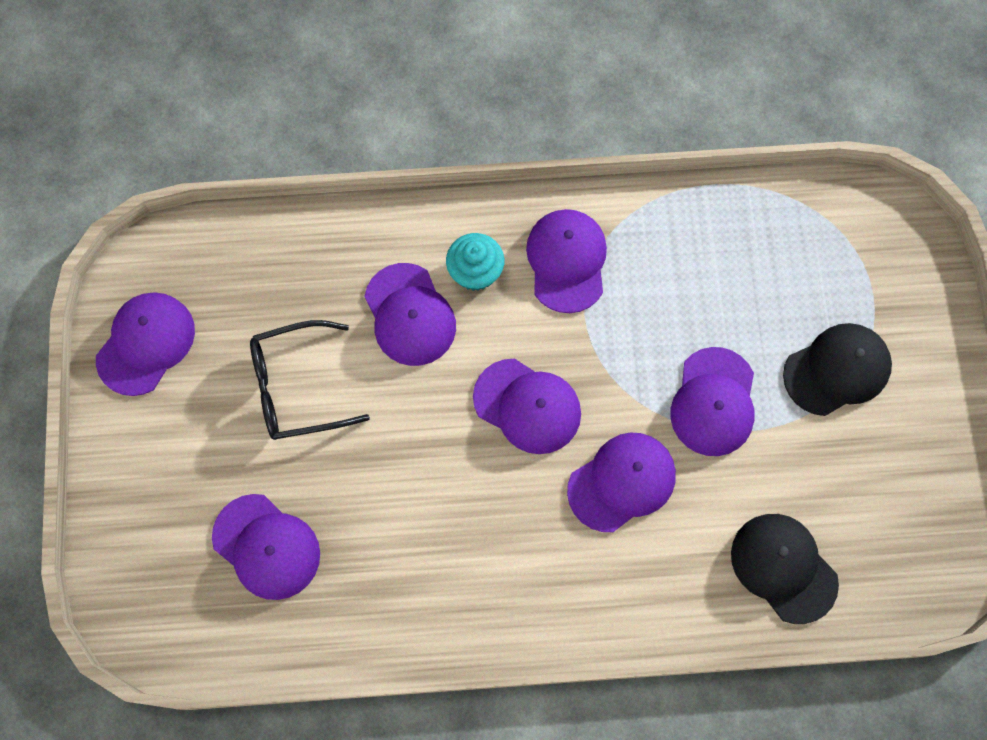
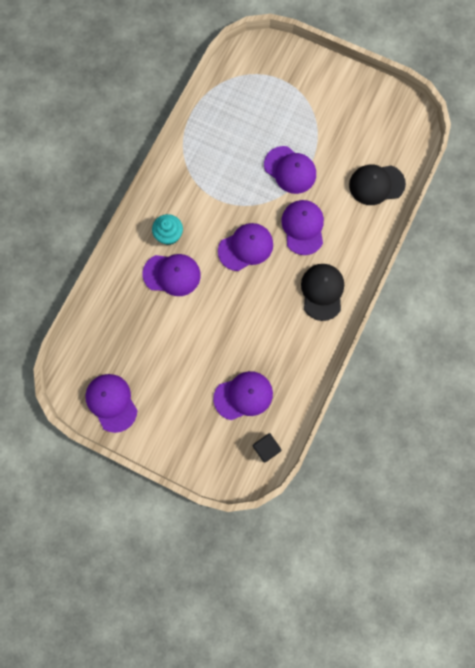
camera: 60 degrees left, 5 degrees up
(197, 634) = (266, 447): none -> black cube
(297, 387) = (176, 343): black glasses -> none
(567, 261) = (189, 193): purple cap -> none
(837, 370) = (305, 113): black cap -> black cap (322, 292)

